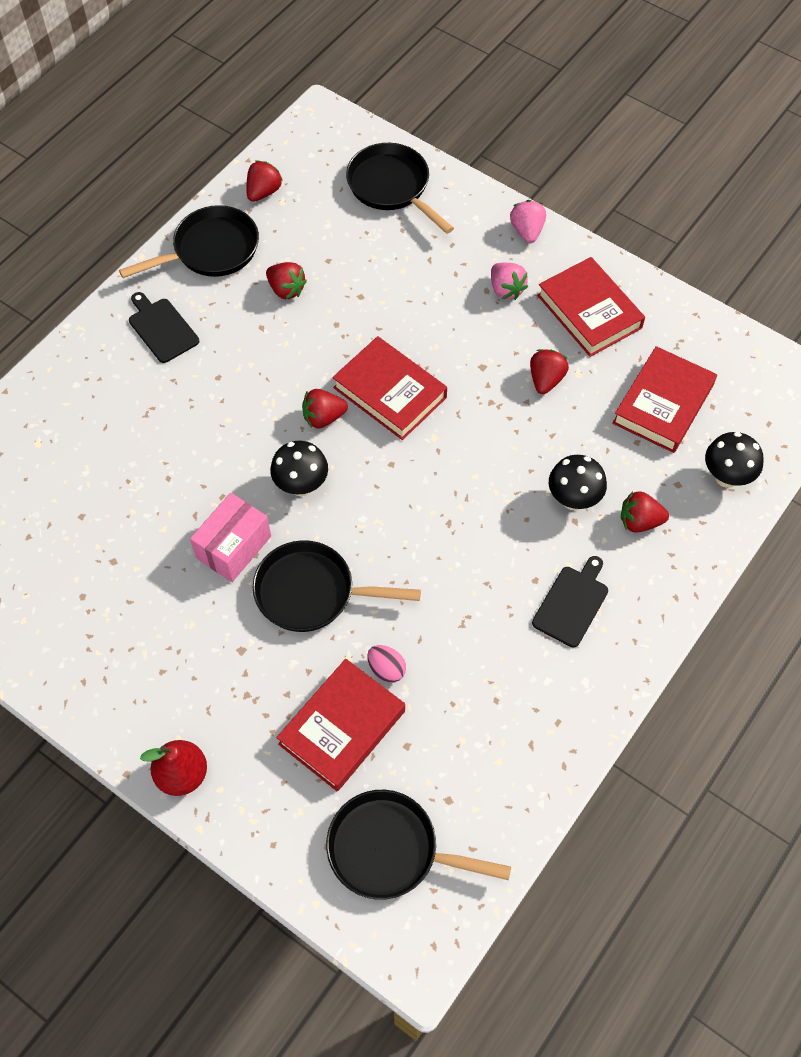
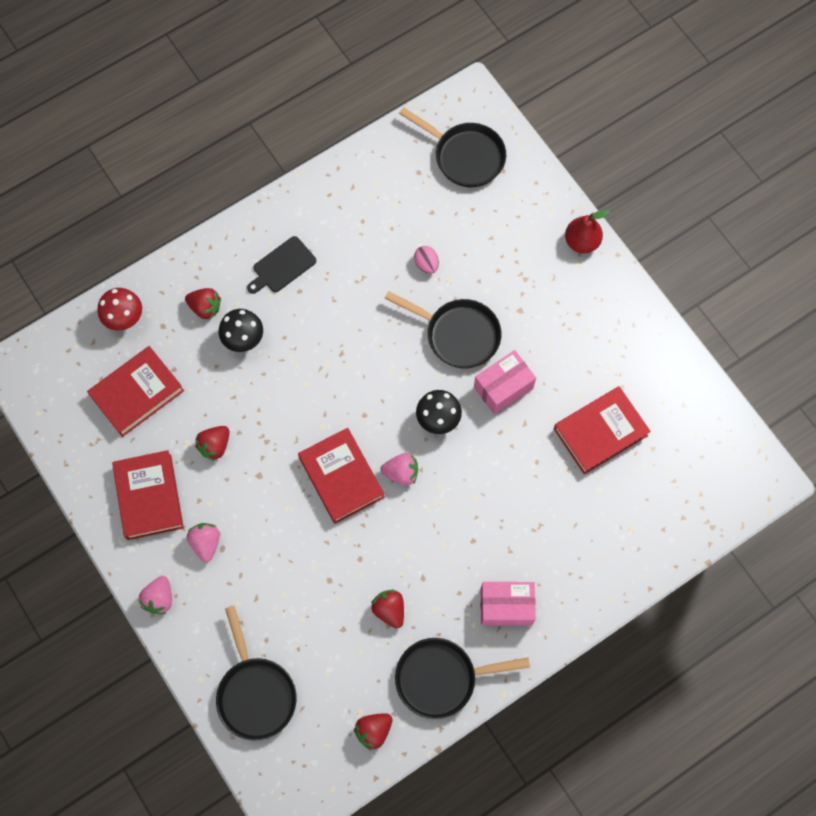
camera: 160 degrees left, 10 degrees up
(162, 328) = (506, 606): black cutting board -> pink box
(323, 417) = (401, 473): red strawberry -> pink strawberry
(342, 727) = (469, 237): red book -> red book (600, 432)
(726, 477) = (125, 319): black mushroom -> red mushroom

